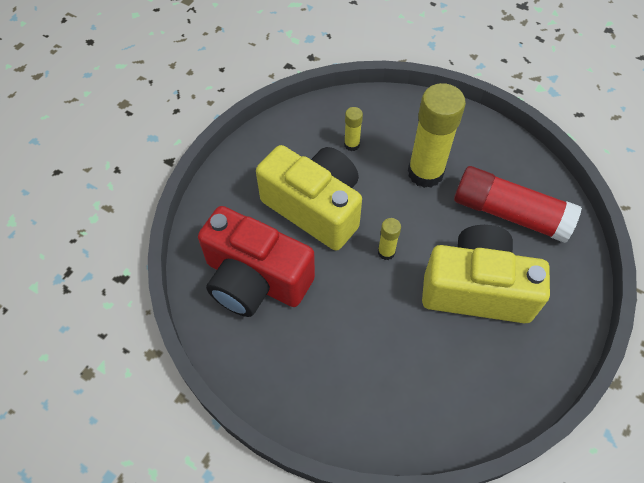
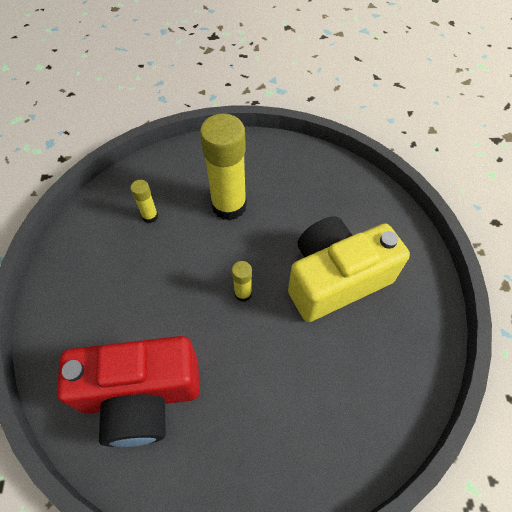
camera: 35 degrees left, 0 degrees up
(315, 207) = (154, 291): yellow camera -> none
(510, 213) = (317, 201): red glue stick -> none

